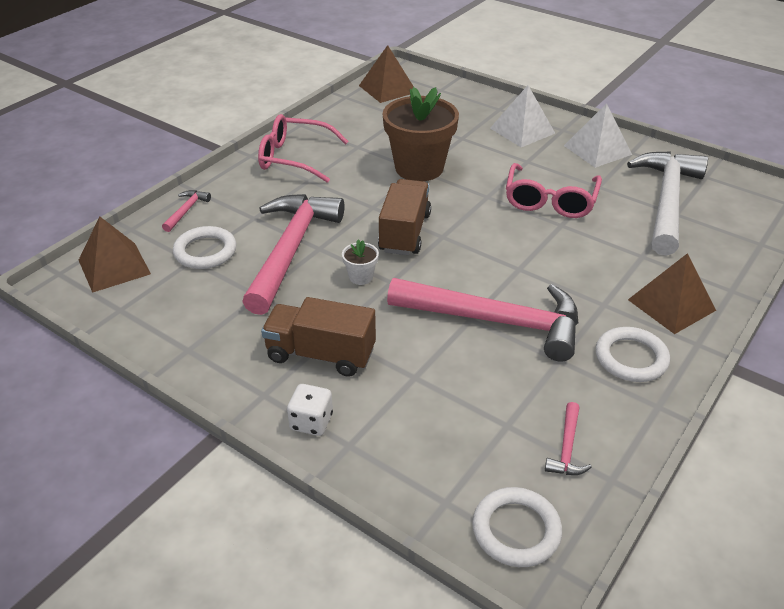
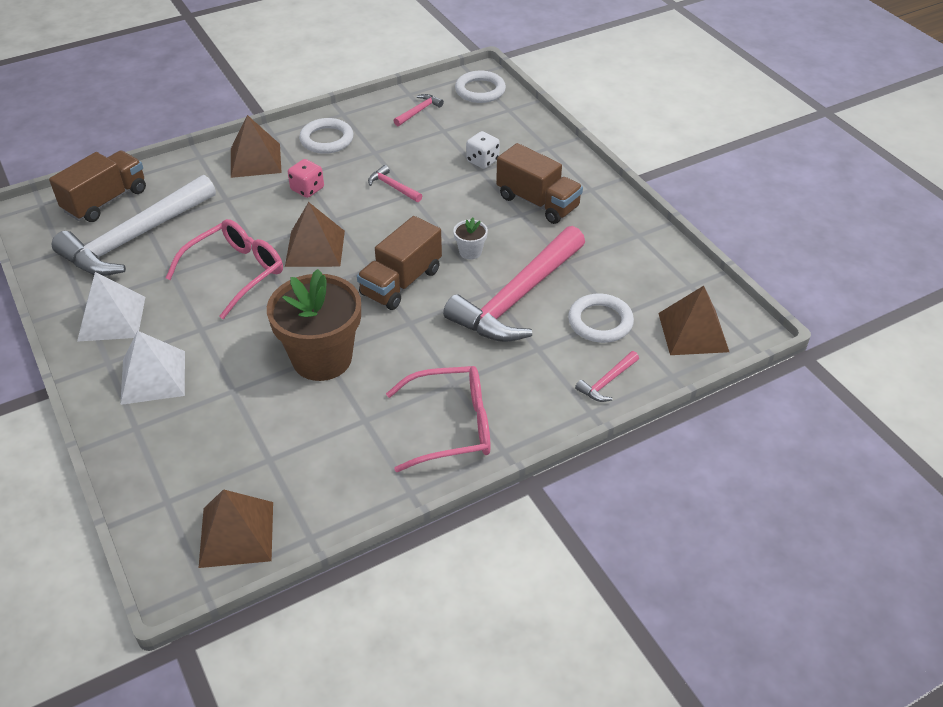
camera: 155 degrees left, 5 degrees up
(294, 158) = (451, 426): pink glasses -> pink glasses turned 45 degrees counterclockwise
(311, 422) = (565, 165): white dice -> white dice (482, 161)
(495, 321) = (393, 187): pink hammer -> pink hammer, size x0.40
(507, 238) = (315, 248): none -> brown pyramid
(579, 290) = (307, 189): none -> pink dice
(740, 221) = (106, 201): none -> brown truck

